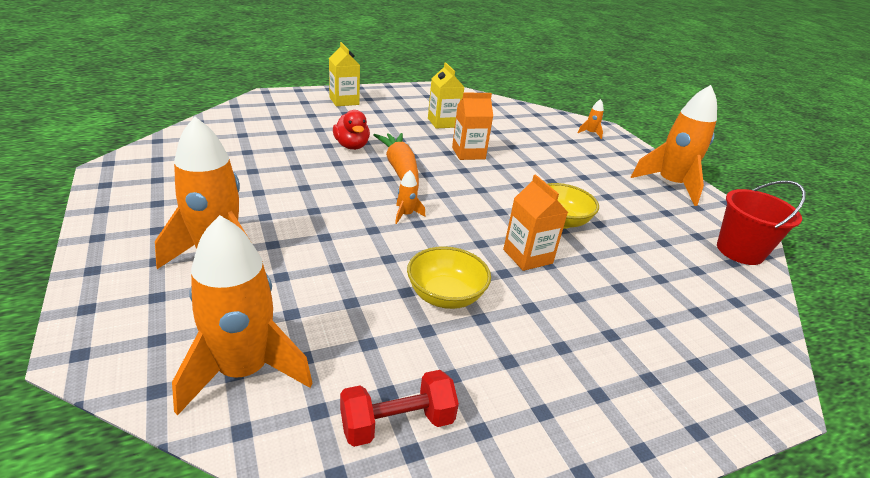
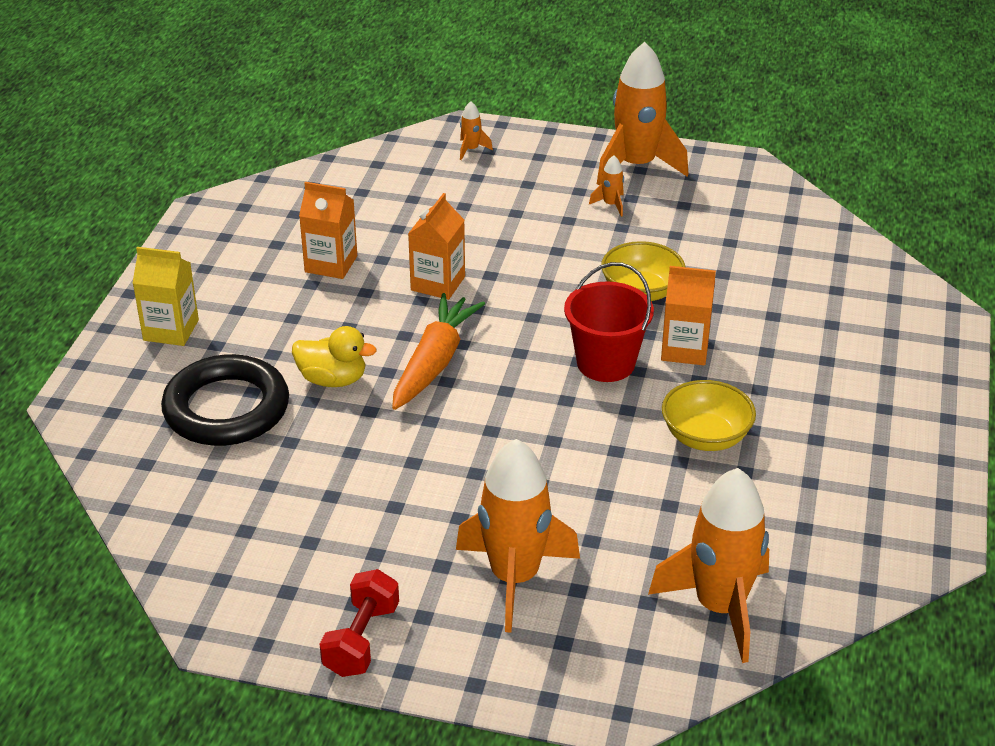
camera: 50 degrees left, 5 degrees up
(299, 126) = (226, 408): none -> black ring
(351, 146) = (333, 379): red duck -> yellow duck
(397, 423) = (840, 535): red dumbbell -> red dumbbell (361, 640)
(400, 170) = (434, 362): orange carrot -> orange carrot turned 90 degrees clockwise
(406, 215) = (542, 402): orange rocket -> orange rocket (611, 205)
(443, 123) = (331, 264): yellow carton -> orange carton
(739, 251) = (779, 202): red bucket -> red bucket (605, 363)

